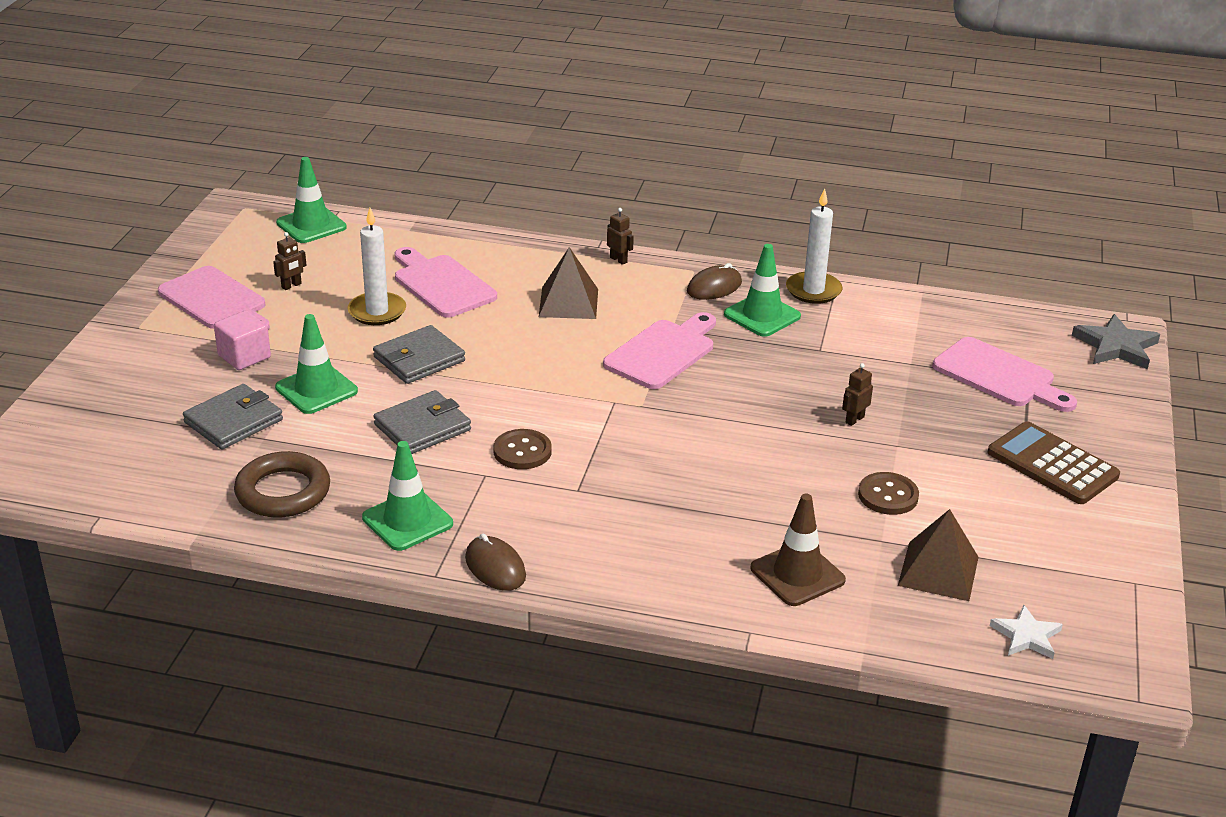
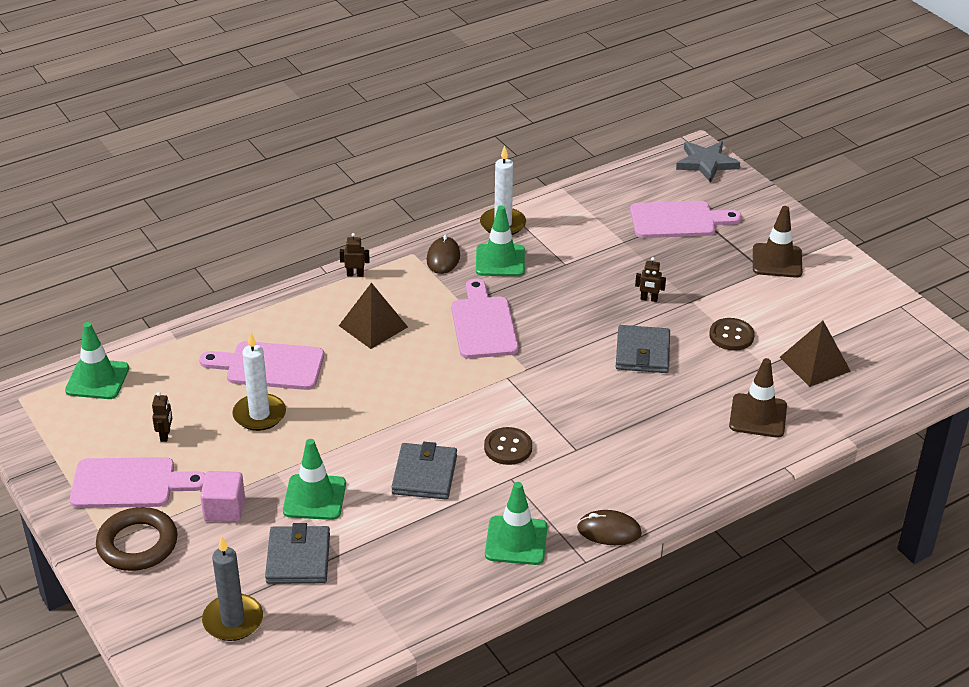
camera: 45 degrees left, 5 degrees up
(122, 430) = (233, 620): none -> grey candle
(283, 491) = (412, 580): brown ring -> brown ring (137, 544)
(419, 359) = (345, 430): grey wallet -> grey wallet (642, 353)
(854, 419) = (649, 299): brown robot -> brown robot turned 75 degrees counterclockwise
(1026, 636) = (899, 372): white star -> none
(1052, 464) = (777, 261): brown calculator -> brown traffic cone

